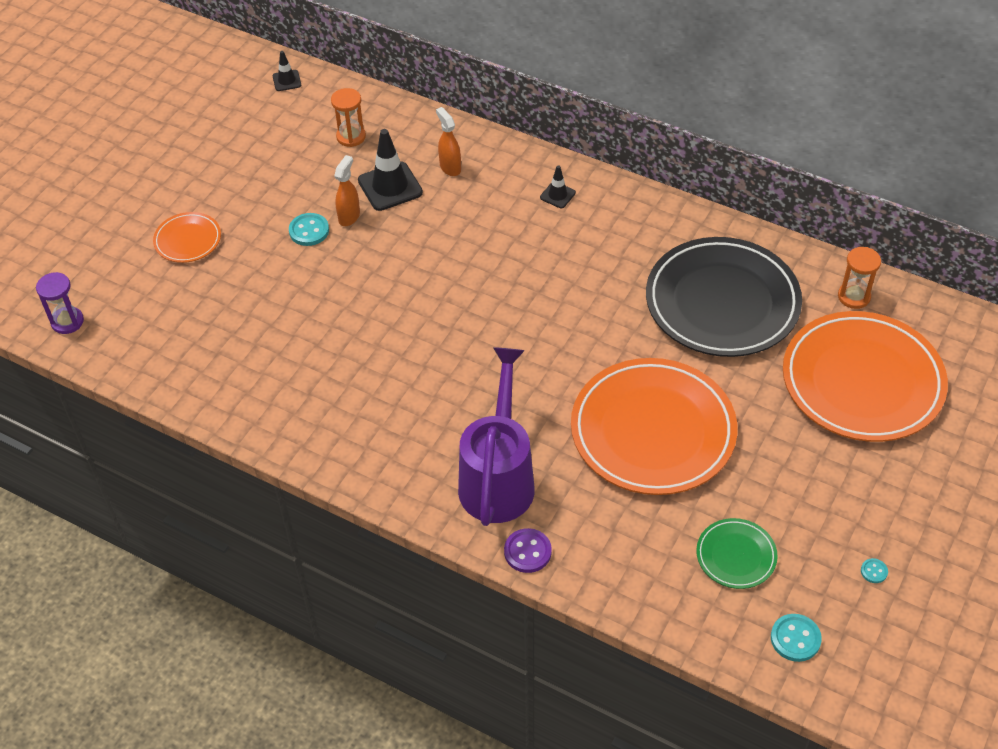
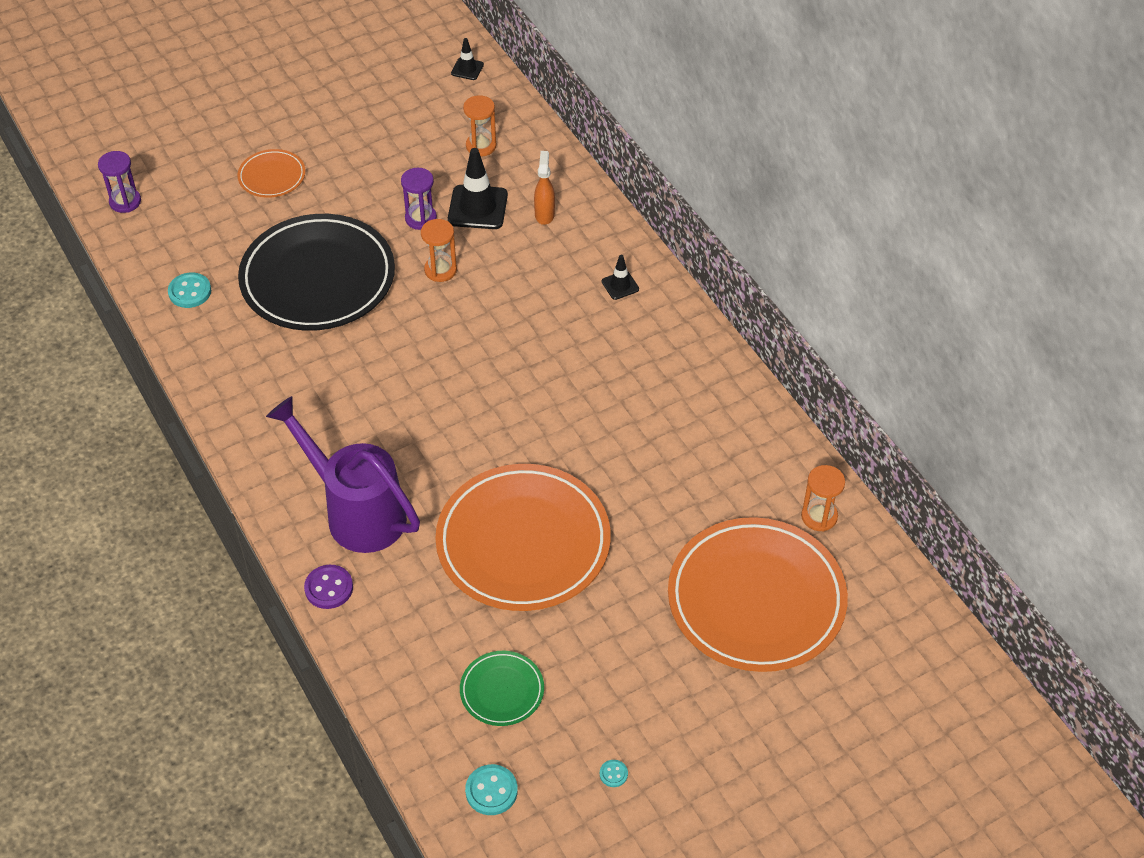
camera: 30 degrees right, 0 degrees up
(309, 231) = (377, 215): turquoise button -> turquoise button (190, 292)
(349, 216) = (421, 218): orange spray bottle -> purple hourglass
(401, 250) = (440, 270): none -> orange hourglass
(498, 478) = (357, 512): purple watering can -> purple watering can turned 90 degrees counterclockwise
(722, 302) = (687, 458): black plate -> black plate (318, 278)

